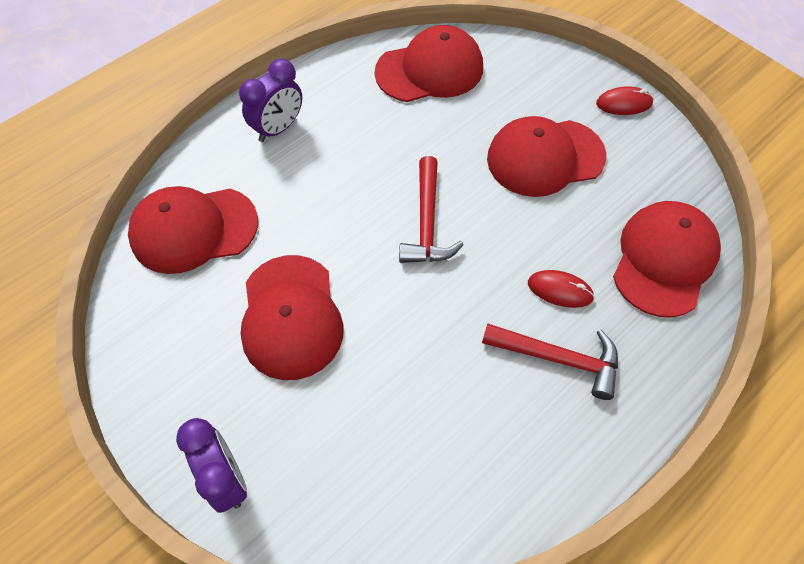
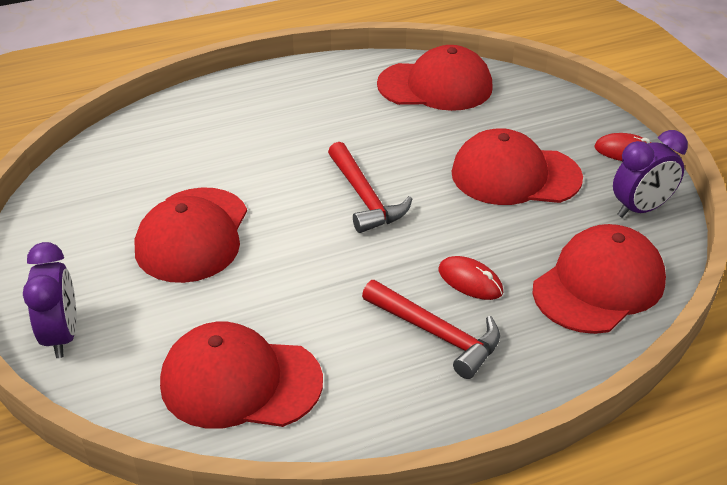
camera: 20 degrees right, 20 degrees down
(193, 229) = (144, 152): red cap -> red cap (240, 382)
(278, 128) = (264, 98): purple clock -> purple clock (640, 209)
(427, 222) = (364, 197): red hammer -> red hammer turned 45 degrees counterclockwise

